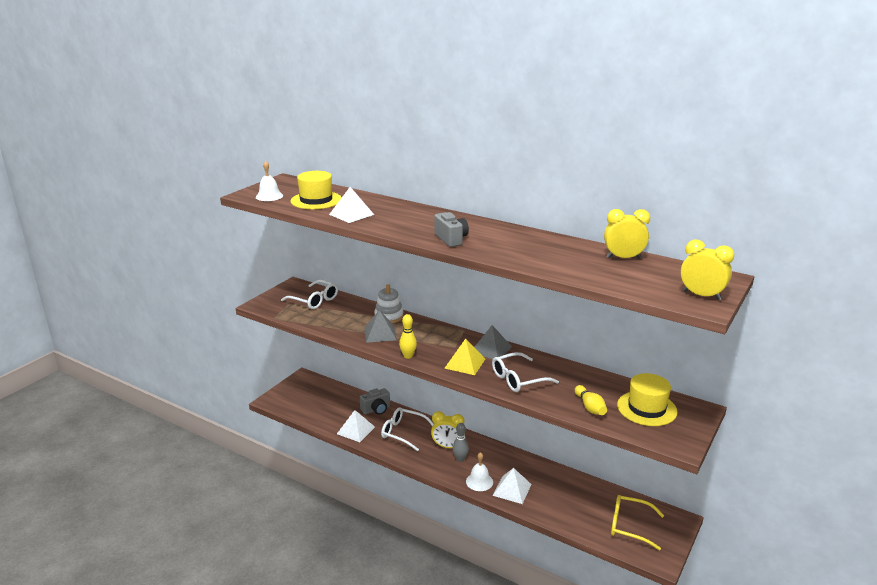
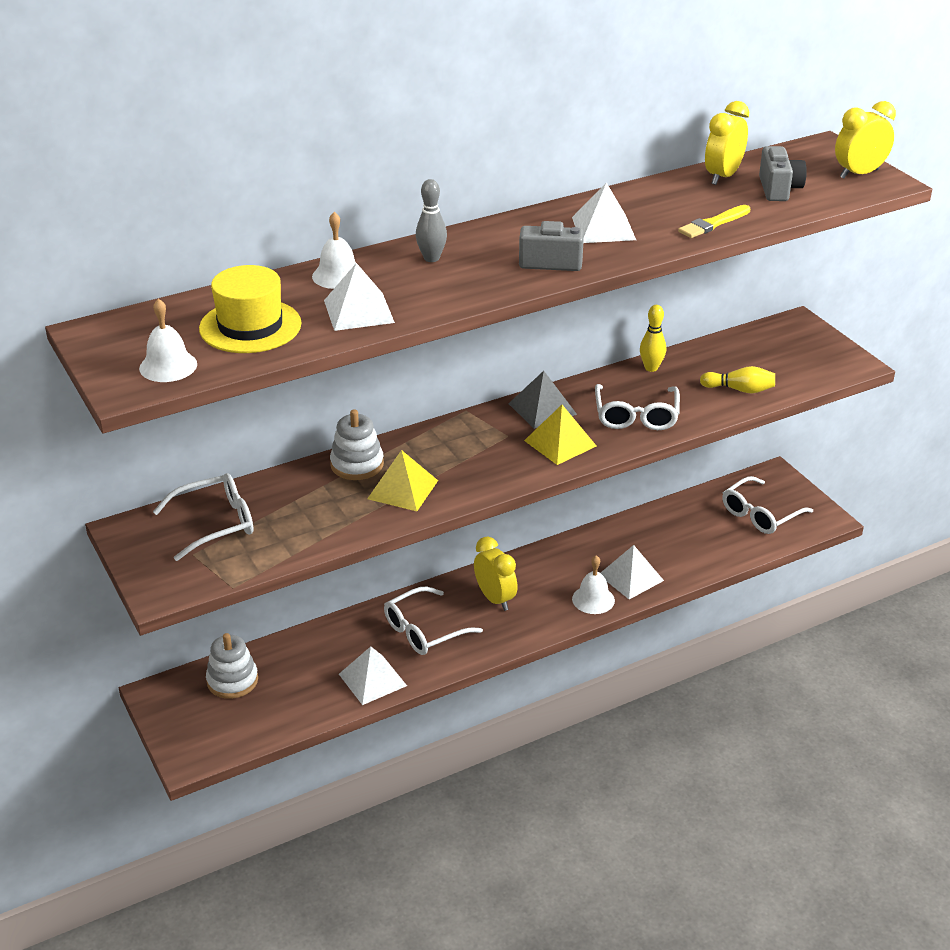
camera: 60 degrees left, 10 degrees up
(325, 392) = (232, 680): none -> white stacking toy
(376, 409) = (338, 638): grey camera -> grey camera (779, 189)
(380, 203) = (338, 275): none -> white bell
(380, 333) = (403, 489): grey pyramid -> yellow pyramid
(408, 356) = (495, 485): yellow bowling pin -> yellow bowling pin (651, 368)
(447, 446) = (495, 599): yellow clock -> yellow clock turned 75 degrees counterclockwise
(460, 459) = (532, 598): grey bowling pin -> grey bowling pin (431, 258)
(507, 242) = (603, 228): none -> white pyramid
(556, 267) = (713, 224): none -> yellow brush
(630, 526) = (760, 514): yellow glasses -> white glasses
(646, 408) = (771, 354): yellow hat -> none

